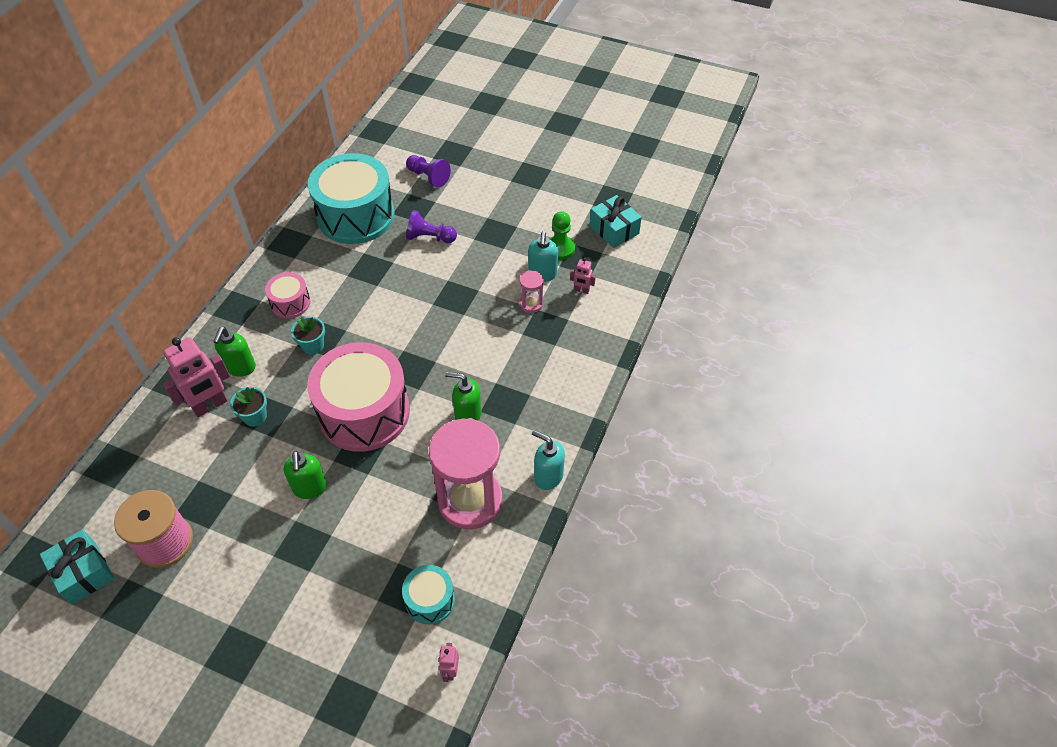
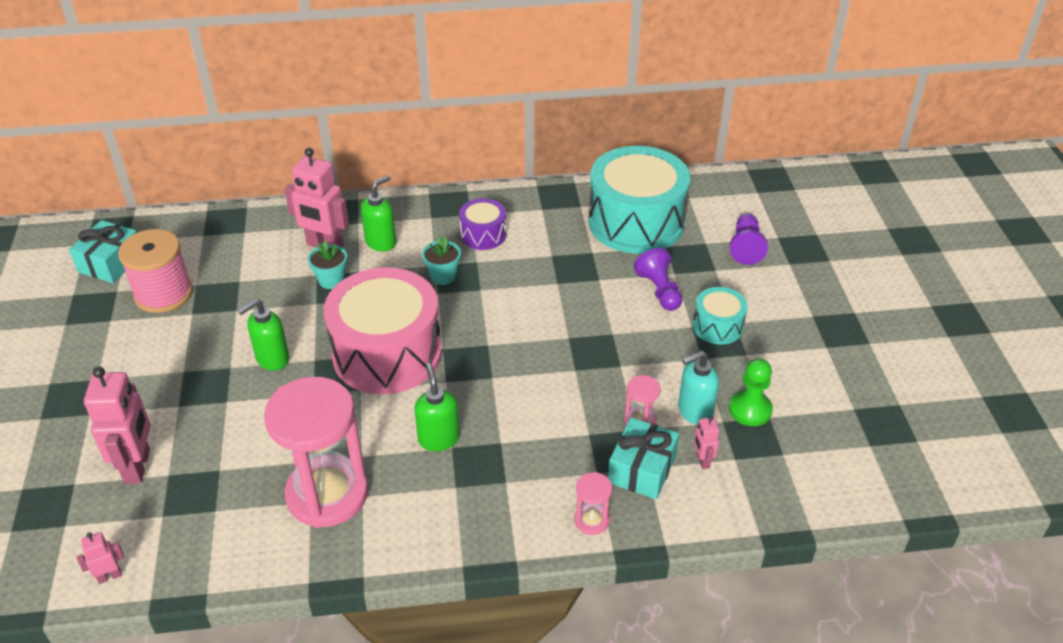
camera: 60 degrees right, 10 degrees down
(240, 367) = (381, 242): green soap dispenser -> green soap dispenser turned 150 degrees clockwise
(290, 303) = (483, 235): pink drum -> purple drum
(354, 619) = (138, 466): none -> pink robot
(430, 600) = (186, 518): turquoise drum -> turquoise drum (717, 326)
(548, 476) = (401, 552): turquoise soap dispenser -> none
(589, 365) = (591, 520): none -> pink hourglass
(614, 230) = (833, 449): turquoise gift -> turquoise gift (641, 469)

